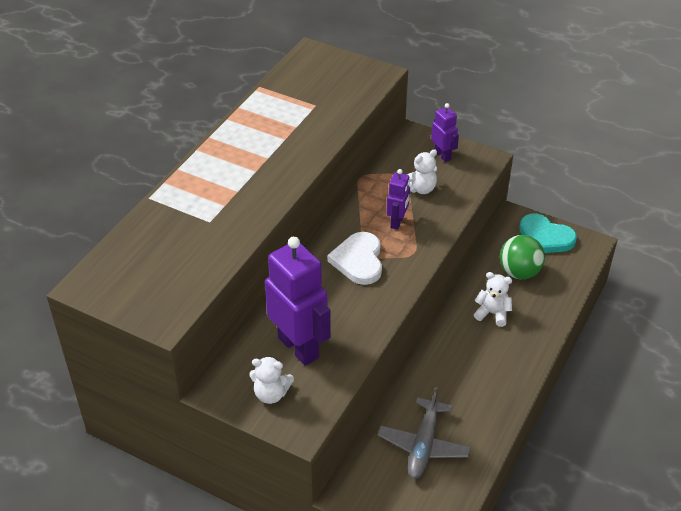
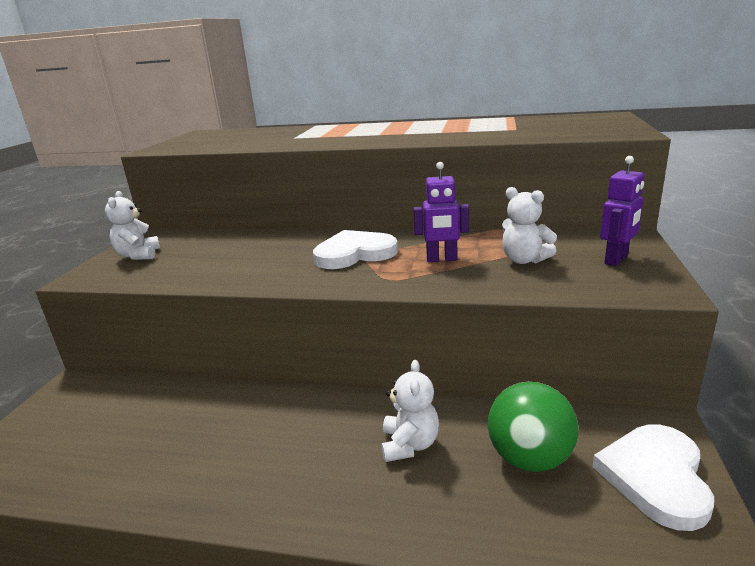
camera: 75 degrees right, 20 degrees down
(299, 347) = (205, 254): purple robot -> none
(423, 445) = (133, 428): grey plane -> none
(545, 237) = (655, 477): turquoise heart -> white heart

